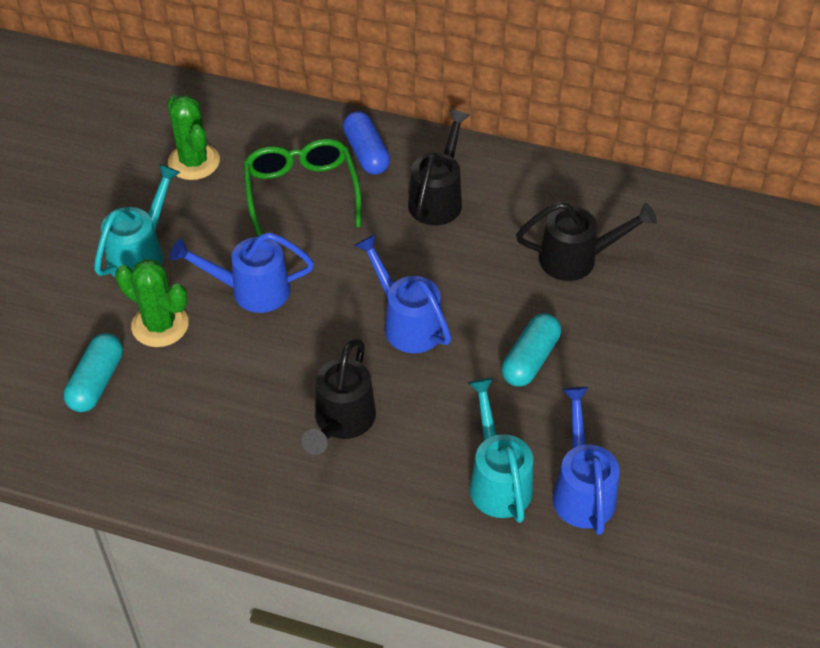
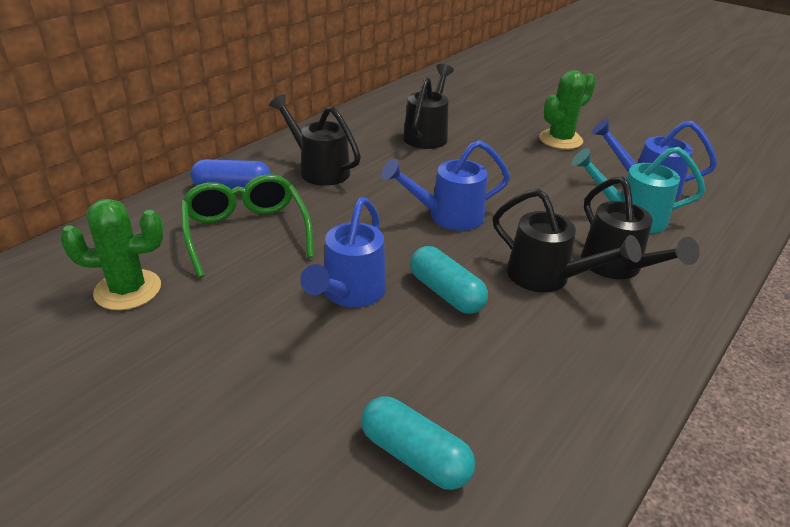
camera: 70 degrees left, 15 degrees down
(140, 253) = (230, 365): turquoise watering can -> none
(160, 325) = (355, 374): green cactus -> green cactus (560, 140)
(301, 193) = (246, 232): green glasses -> green glasses turned 60 degrees clockwise
(389, 477) = (617, 267): none -> black watering can
(530, 359) = (515, 175): turquoise capsule -> turquoise capsule (446, 293)

